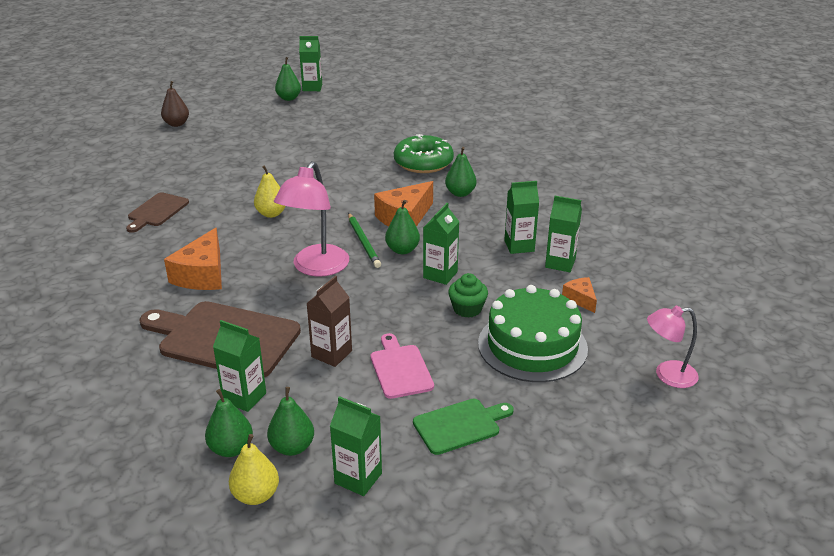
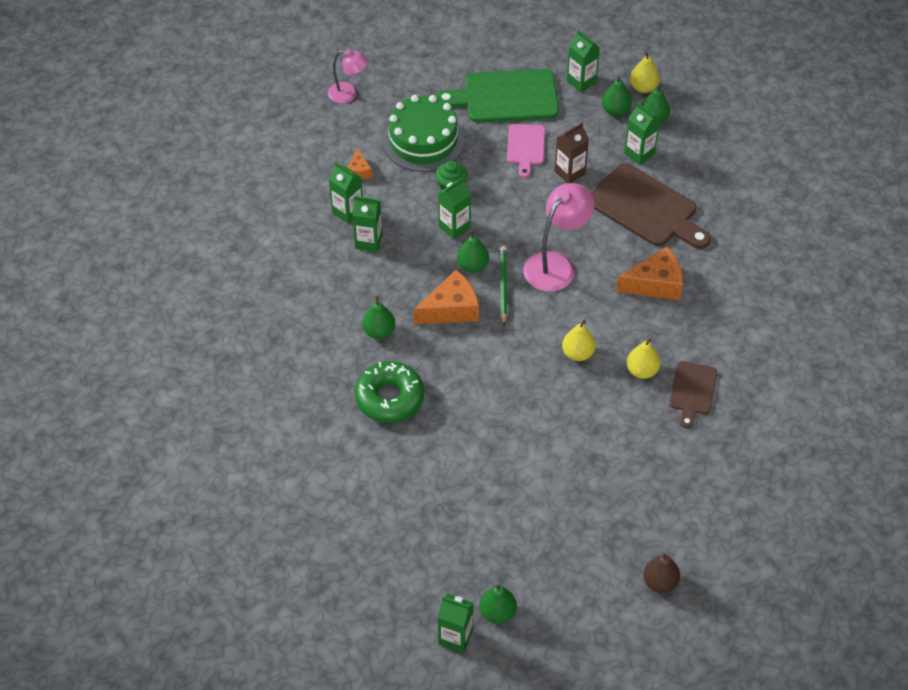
camera: 160 degrees left, 20 degrees up
(156, 211) = (692, 391): brown cutting board -> brown cutting board turned 150 degrees clockwise
(202, 275) = (655, 284): orange cheese -> orange cheese turned 45 degrees clockwise
(207, 214) = (642, 371): none -> yellow pear
(460, 425) = (505, 97): green cutting board -> green cutting board, size x1.81

